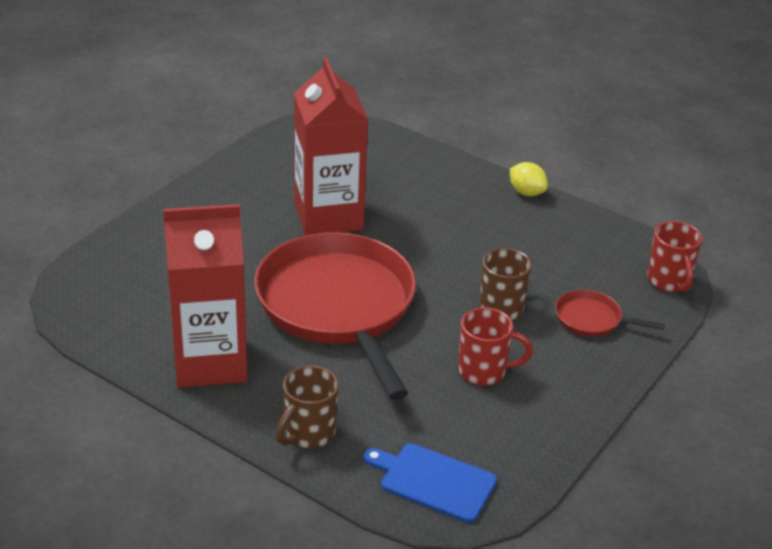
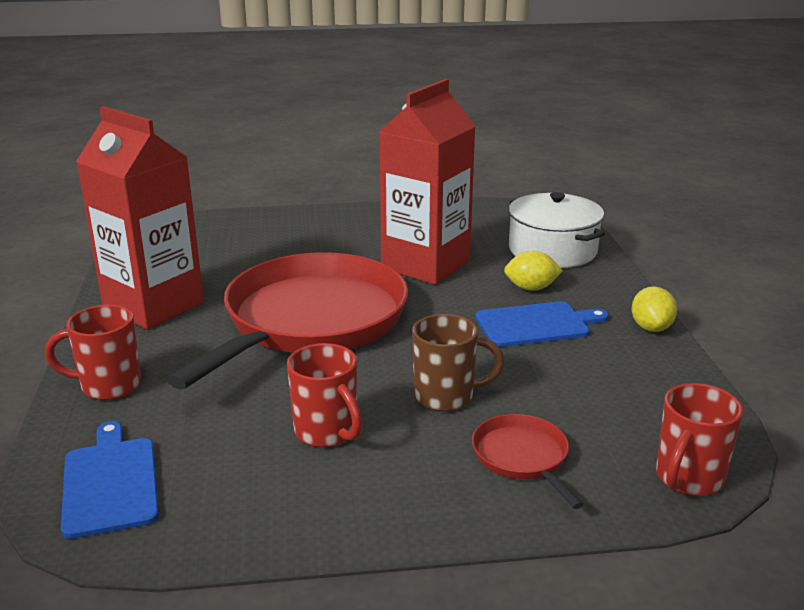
camera: 50 degrees right, 10 degrees down
(308, 434) = (108, 386): brown mug -> red mug
(384, 158) = (552, 250): none -> white pot
(422, 199) = (531, 288): none -> yellow lemon
(467, 227) = (536, 324): none -> blue cutting board

